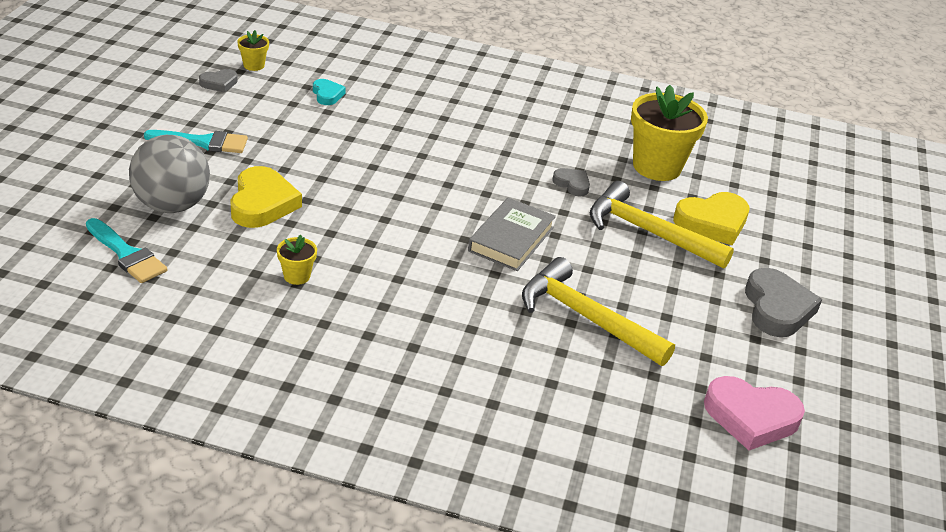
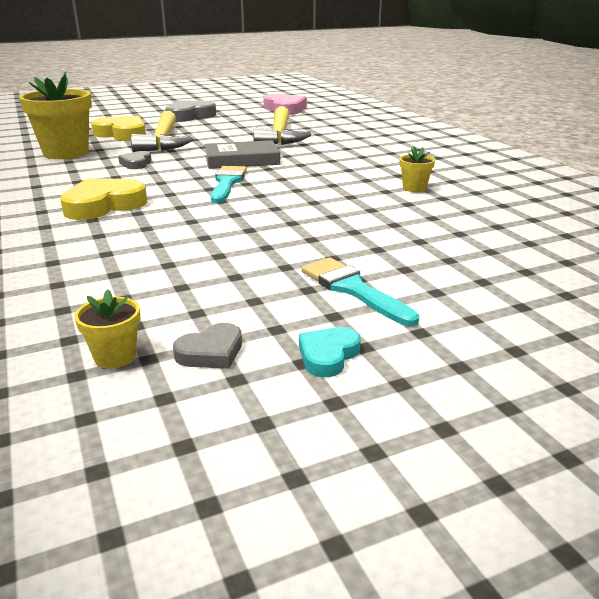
camera: 125 degrees left, 10 degrees down
(127, 254) = (543, 236): turquoise brush -> turquoise brush (227, 183)
(172, 205) = (461, 252): grey ball -> none
(219, 83) = (211, 352): grey heart -> grey heart turned 120 degrees clockwise
(262, 203) = (374, 226): yellow heart -> yellow heart (103, 205)
(327, 95) = (128, 278): turquoise heart -> turquoise heart (328, 355)

